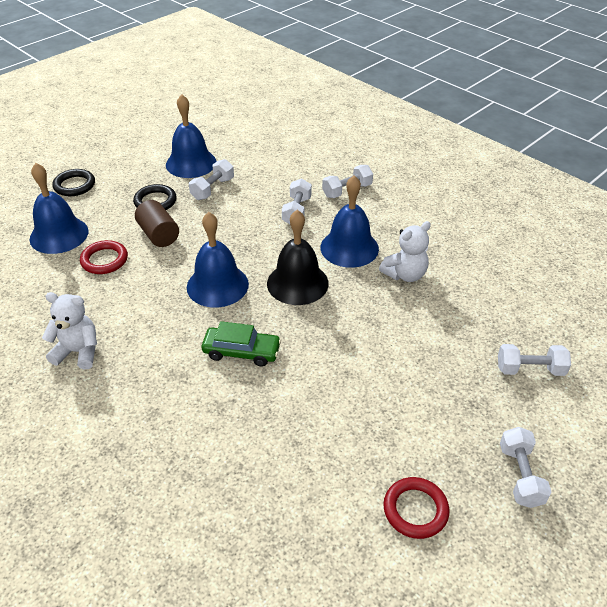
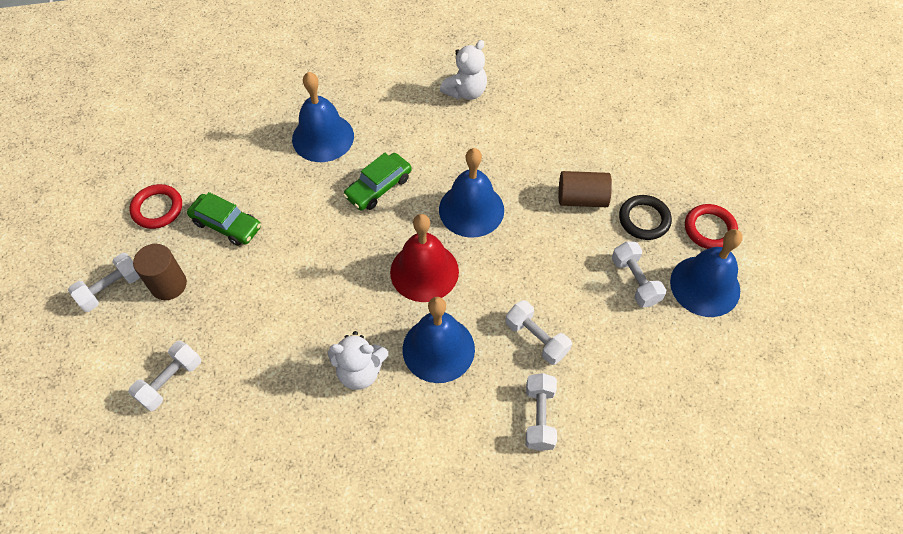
camera: 125 degrees right, 15 degrees up
(59, 235) = (636, 126): blue bell -> blue bell (323, 137)
(74, 185) = (721, 165): black ring -> none
(104, 260) = (571, 145): red ring -> red ring (709, 229)
(297, 283) = (424, 271): black bell -> red bell
(376, 435) = (226, 225): none -> green car
(405, 274) = (360, 371): white teddy bear -> white teddy bear turned 90 degrees counterclockwise
(470, 433) = (168, 284): none -> brown cylinder
(520, 475) = (111, 289): white dumbbell -> white dumbbell turned 75 degrees counterclockwise

